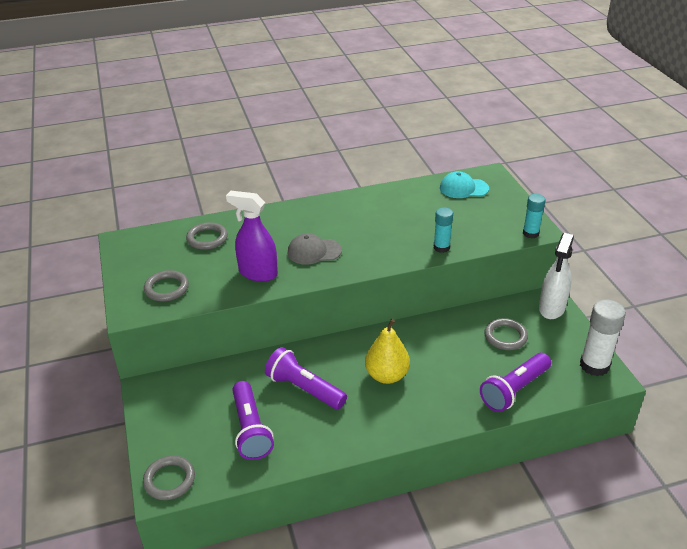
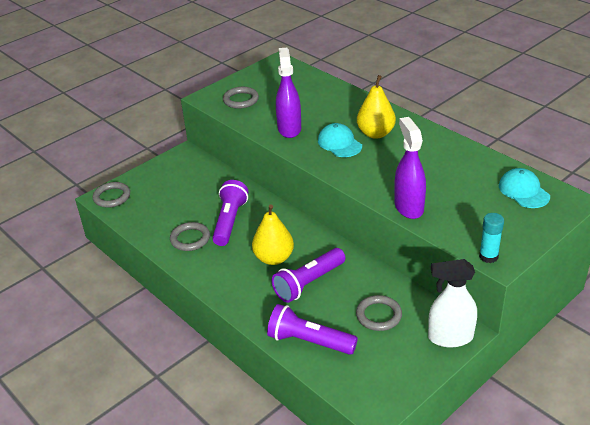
camera: 65 degrees right, 0 degrees up
(207, 238) = (311, 92): grey ring -> grey ring (190, 239)
(250, 429) = (174, 212): purple flashlight -> purple flashlight (308, 283)
(314, 251) = (339, 143): grey cap -> turquoise cap
(318, 226) = (375, 133): none -> yellow pear
(441, 247) = (408, 207): turquoise glue stick -> purple spray bottle
(594, 365) = (385, 391): white glue stick -> none

